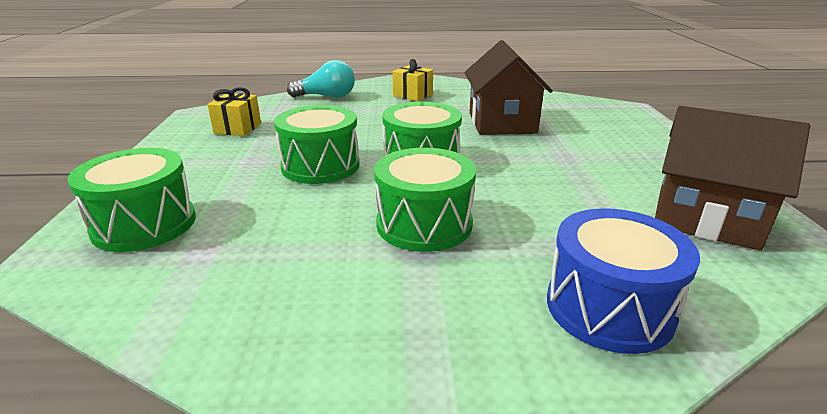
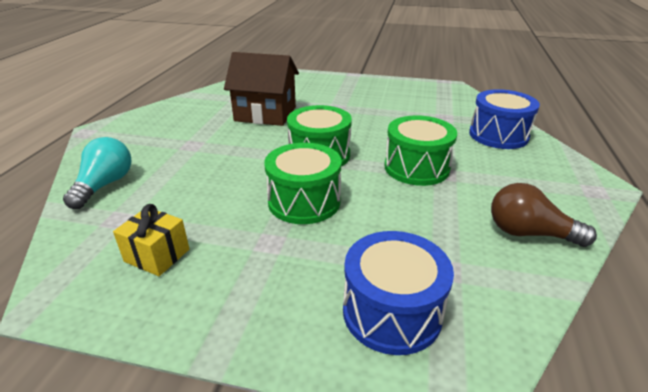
camera: 75 degrees left, 5 degrees up
(144, 224) = (392, 312): green drum -> blue drum
(270, 325) = (529, 233): none -> brown light bulb
(412, 95) = (159, 137): yellow gift -> none
(706, 218) = (423, 95): brown house -> none

